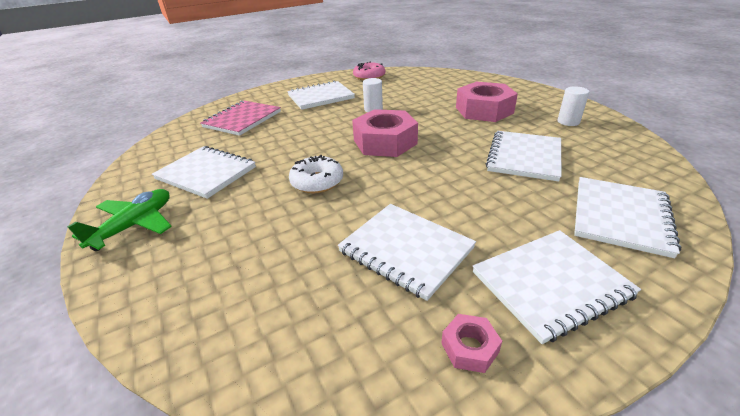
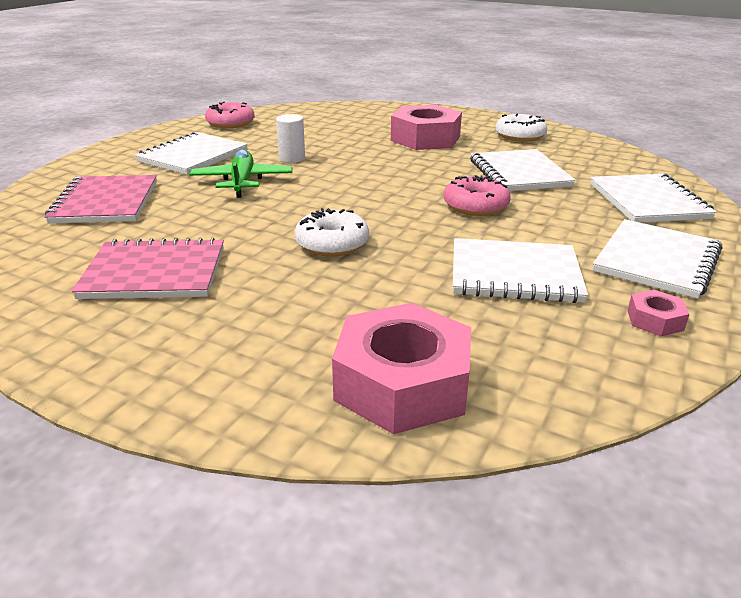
camera: 35 degrees left, 5 degrees down
(135, 225) = (138, 354): green plane -> green plane (242, 182)
(206, 173) = (154, 273): white notebook -> pink notebook
(385, 142) = (357, 188): pink nut -> pink nut (402, 383)
(451, 178) = (475, 206): none -> pink donut
(568, 122) = (520, 136): white cylinder -> white donut

